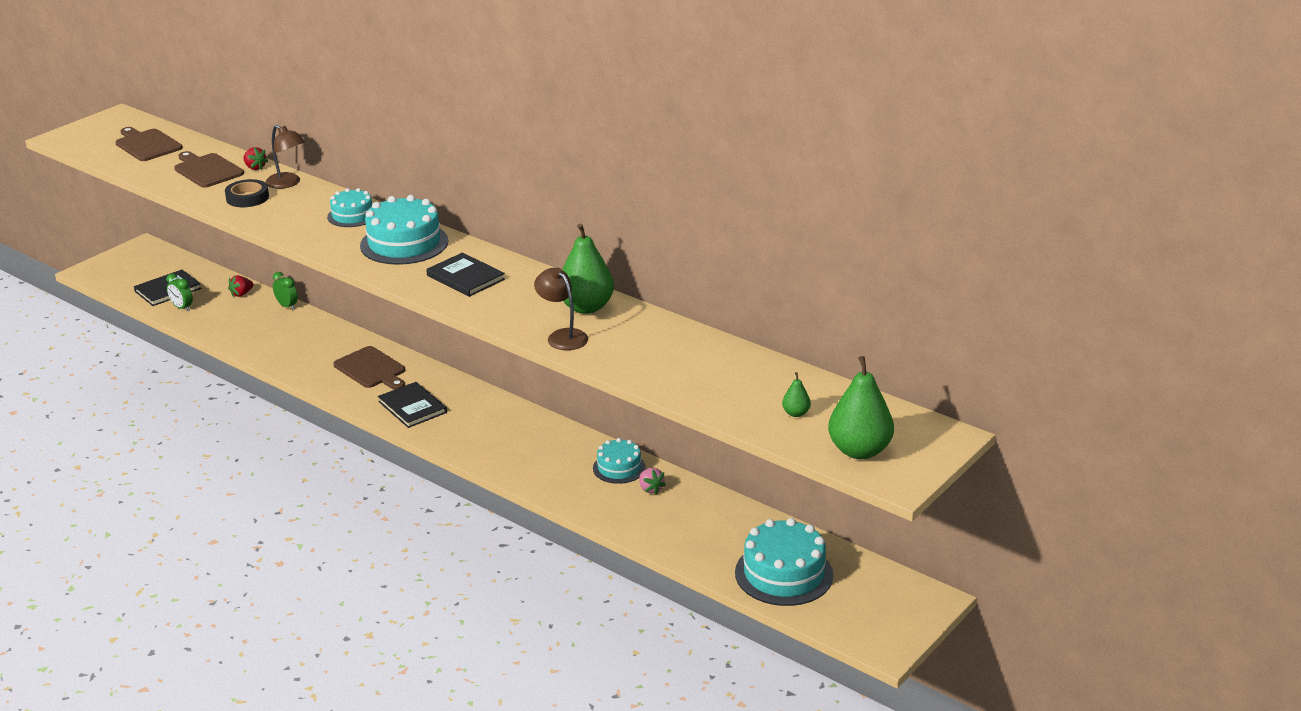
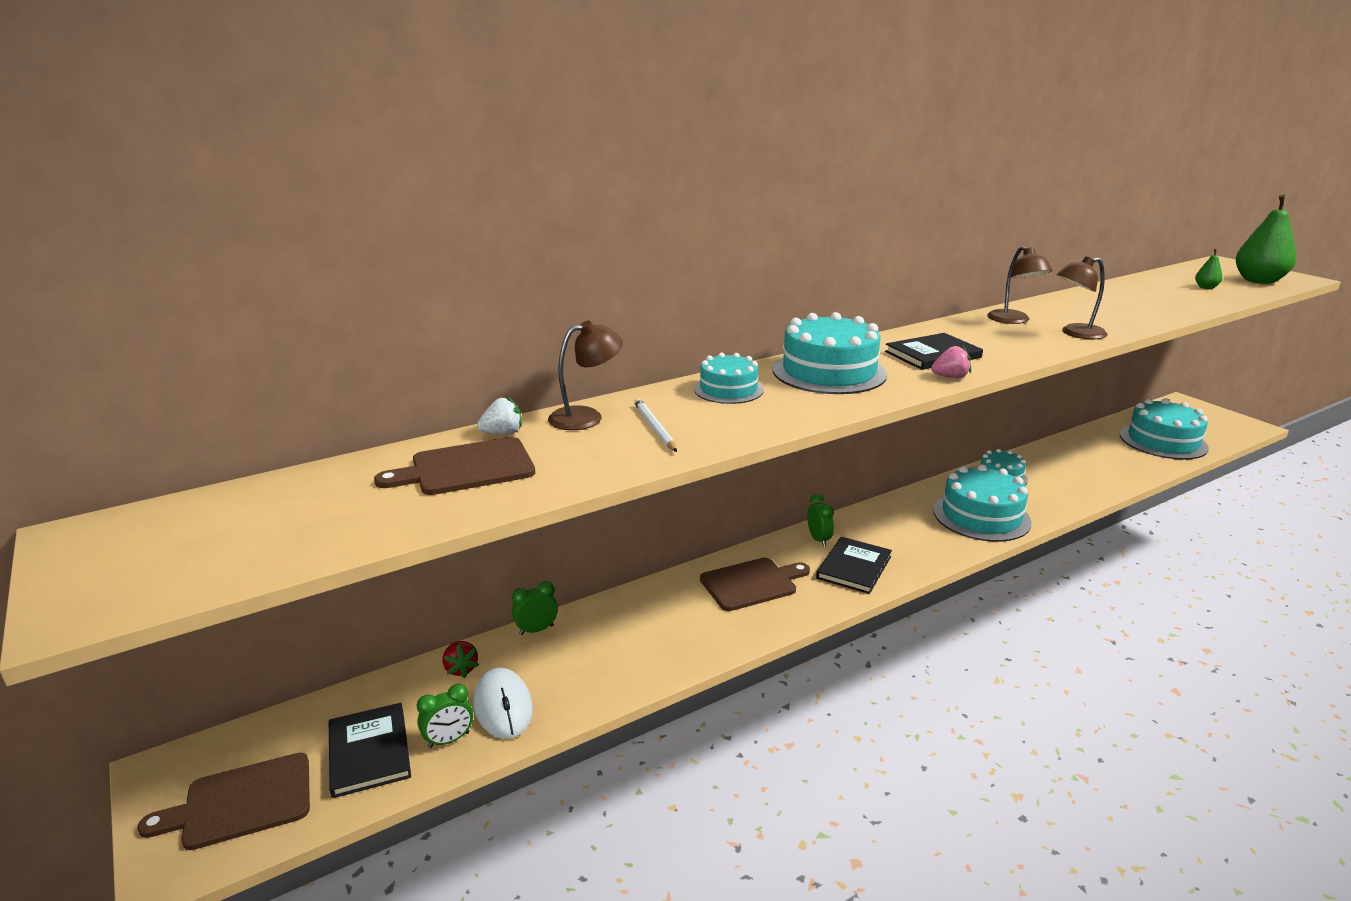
camera: 70 degrees left, 5 degrees down
(147, 145) = (278, 513): brown cutting board -> brown cutting board (241, 802)
(213, 315) = (503, 706): none -> white mouse
(247, 198) = (609, 446): black tape -> none
(255, 168) = (502, 433): red strawberry -> white strawberry
(279, 204) = (654, 427): none -> white pencil
(412, 407) = (854, 567): black book -> black book turned 45 degrees counterclockwise
(448, 387) = (818, 539): none -> green clock
(529, 460) = (981, 516): none -> turquoise cake
(586, 307) = (1013, 320): green pear -> brown lamp
(650, 489) = (1037, 469): pink strawberry -> pink strawberry (950, 377)

